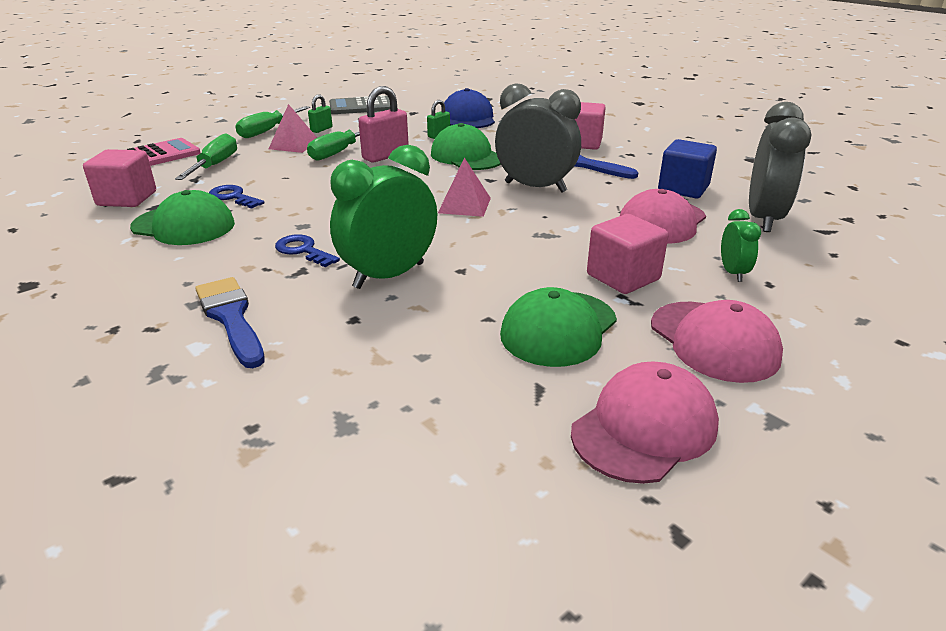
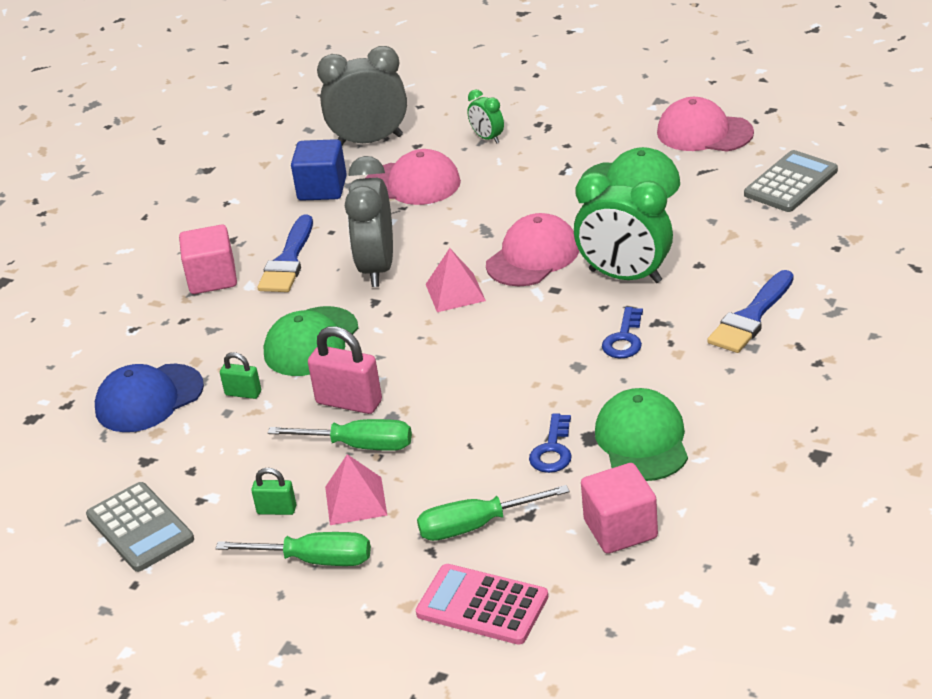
camera: 110 degrees left, 5 degrees up
(436, 455) = (791, 183): none -> grey calculator
(623, 277) = (534, 177): pink cube -> none
(714, 341) = (593, 129): pink cap -> pink cap (533, 256)
(732, 273) = (487, 138): green clock -> green clock turned 105 degrees counterclockwise

